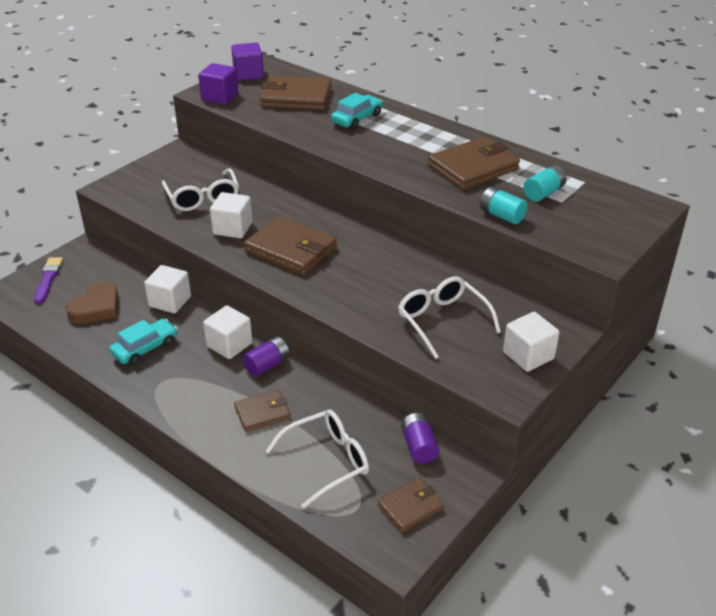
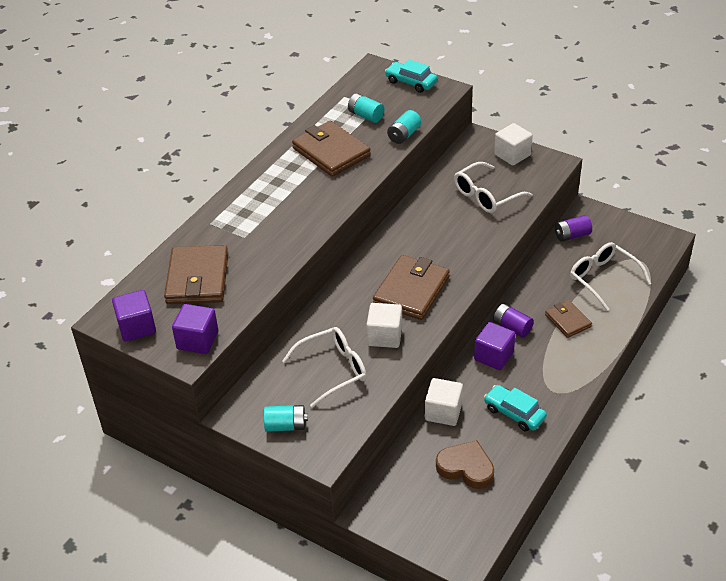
camera: 95 degrees left, 5 degrees up
(48, 279) = (428, 526): purple brush -> none
(151, 173) = (286, 426): none -> turquoise battery
(229, 345) = (493, 356): white cube -> purple cube
(357, 119) = (245, 228): turquoise car -> turquoise car (411, 82)
(410, 507) = (627, 235): brown wallet -> none

